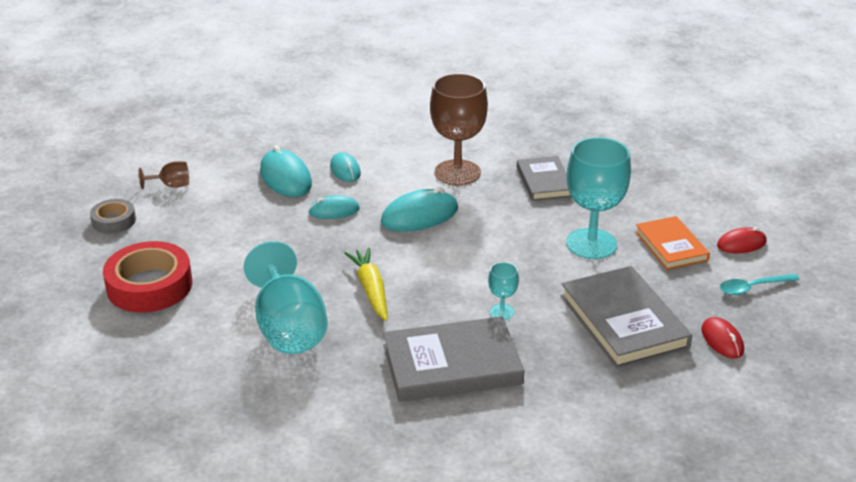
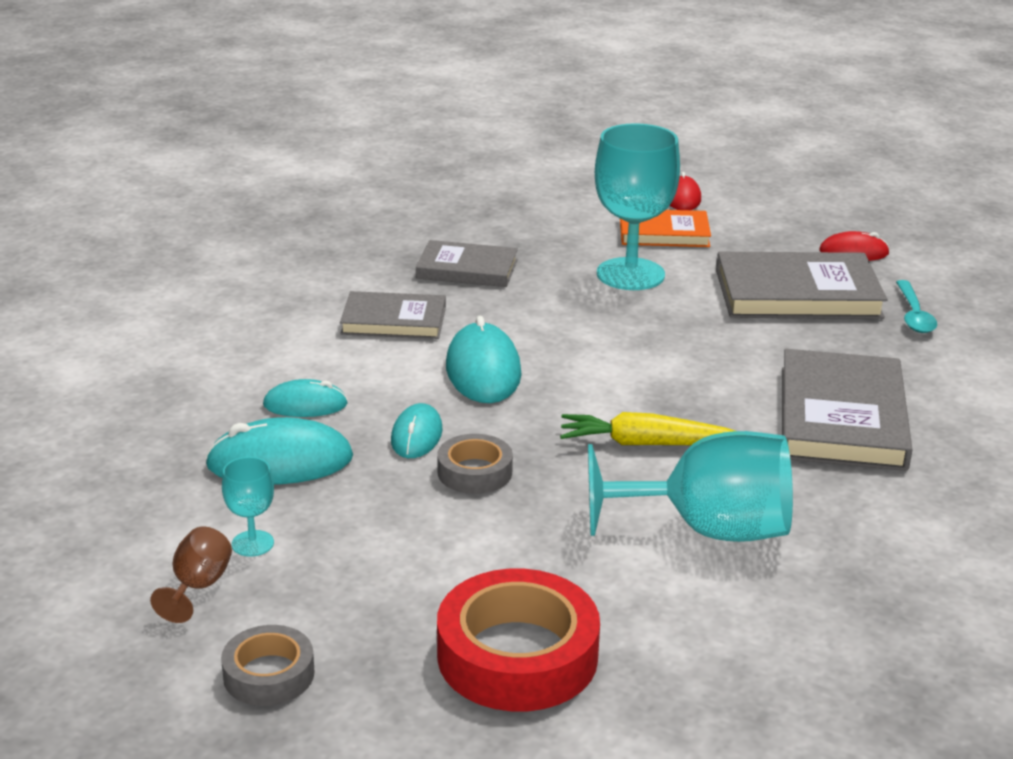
camera: 70 degrees left, 5 degrees down
(307, 237) = (474, 472): none -> grey tape
(457, 173) = (394, 320): brown goblet -> grey book
(502, 312) = (745, 361): turquoise goblet -> turquoise goblet (252, 543)
(753, 288) = (767, 214): turquoise spoon -> turquoise spoon (914, 315)

